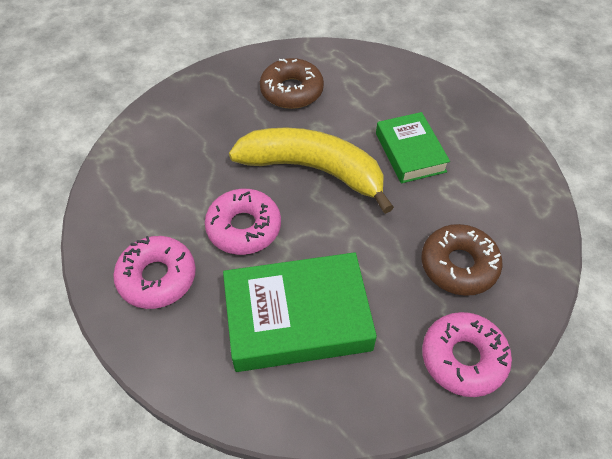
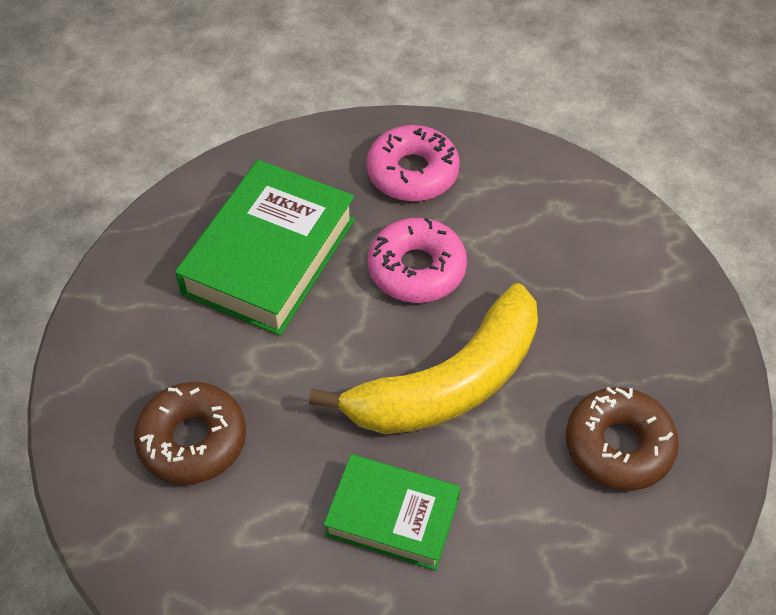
camera: 125 degrees right, 0 degrees up
(463, 358) = (101, 363): pink donut -> none

